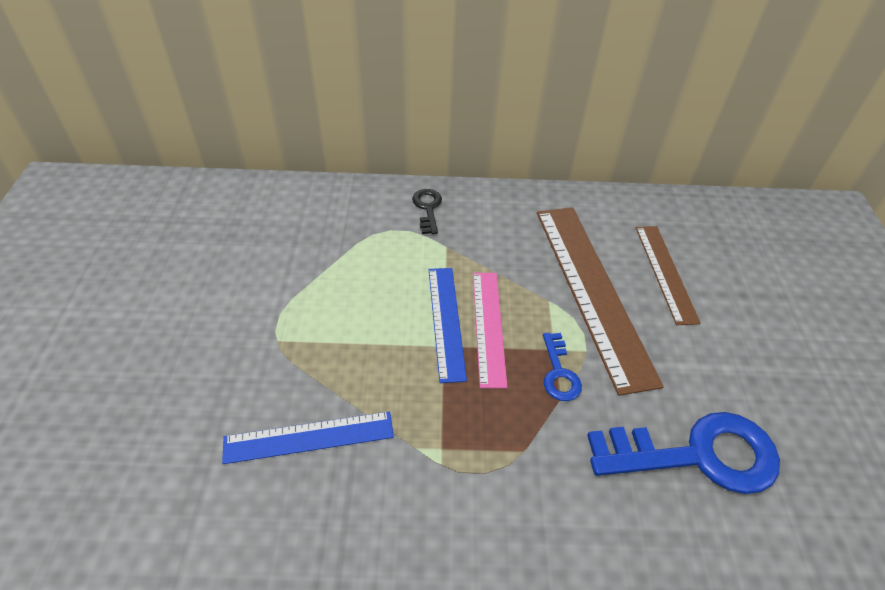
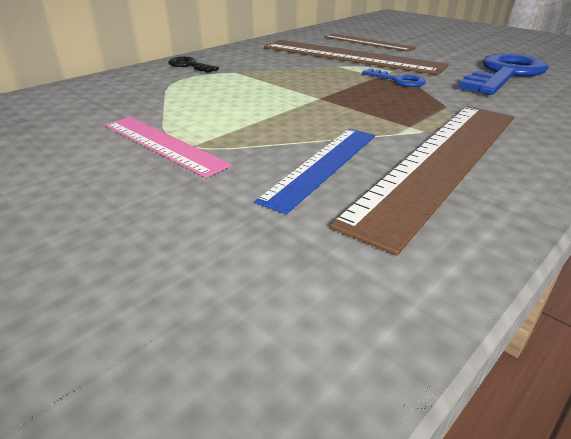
camera: 45 degrees left, 15 degrees down
(381, 511) = (440, 162): none -> brown ruler
(446, 321) = (299, 91): blue ruler -> none
(488, 326) = (327, 83): pink ruler -> pink ruler (163, 144)

